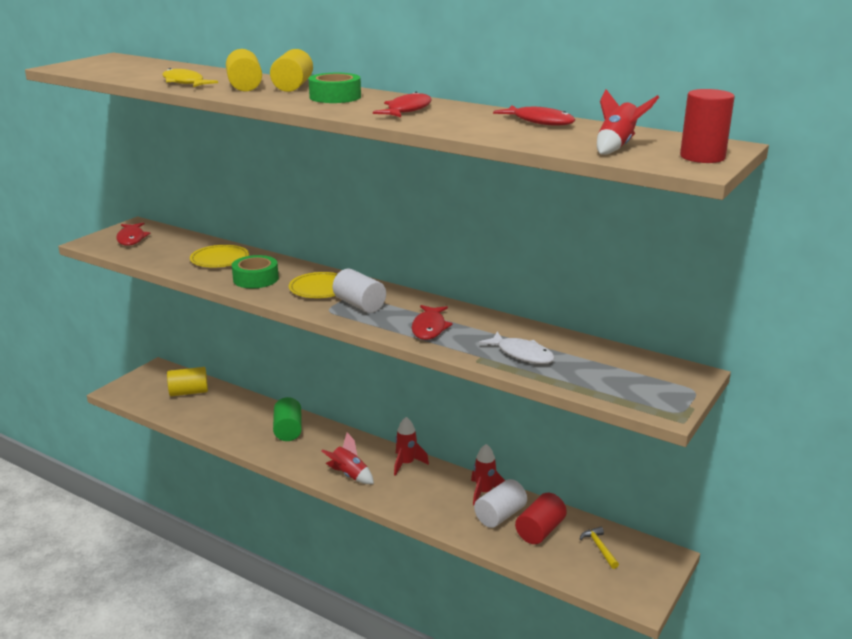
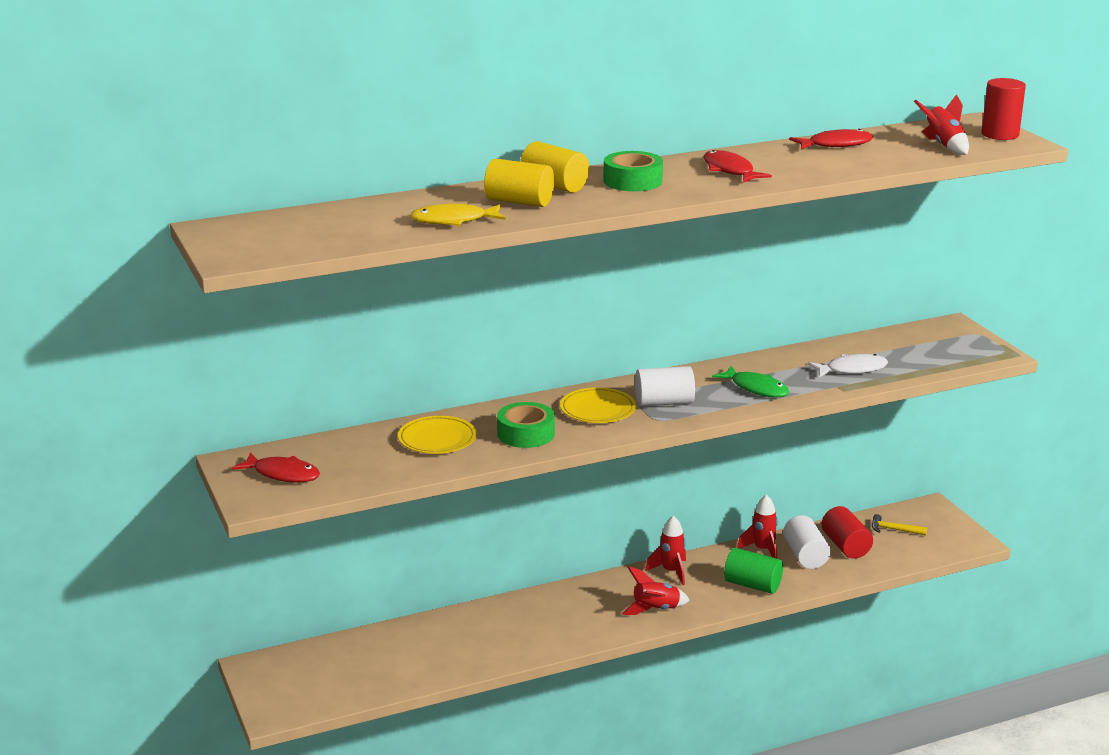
camera: 55 degrees left, 0 degrees up
(189, 392) = (350, 659): yellow cylinder -> none
(288, 430) = (525, 618): green cylinder -> green cylinder (752, 585)
(429, 328) = (756, 388): red fish -> green fish

